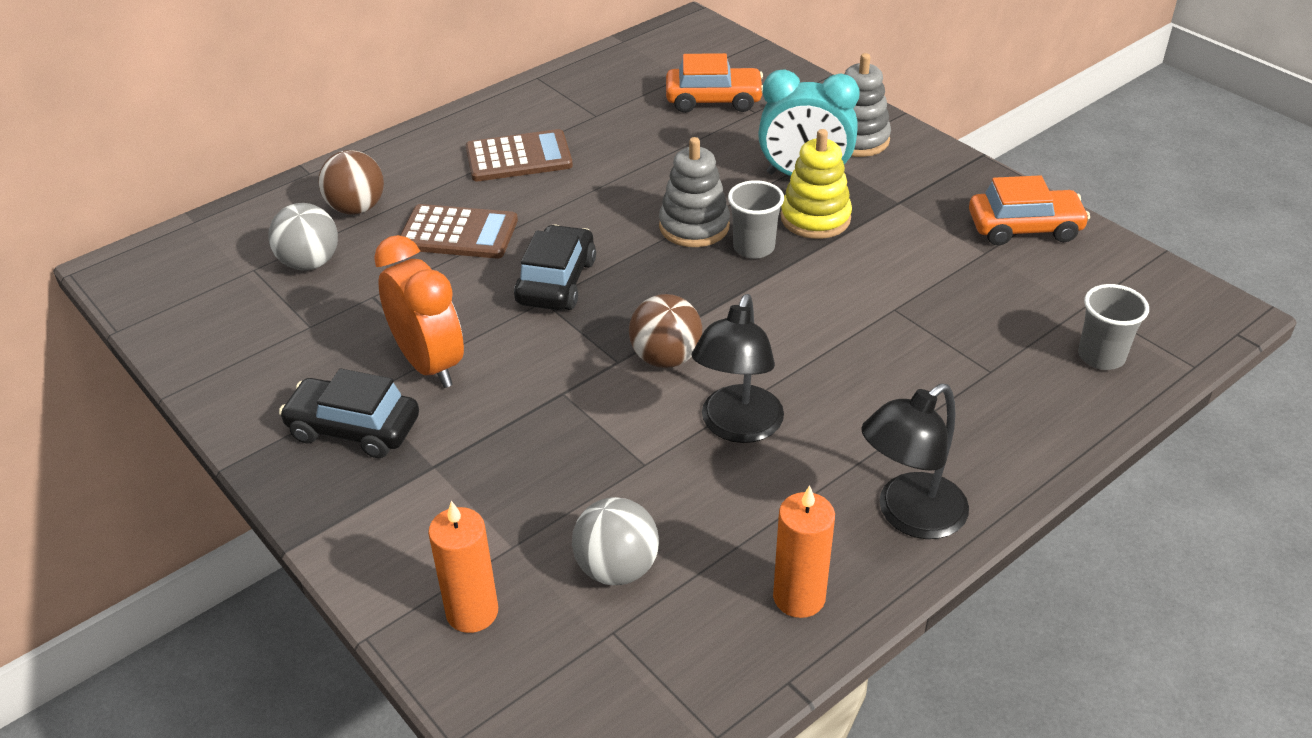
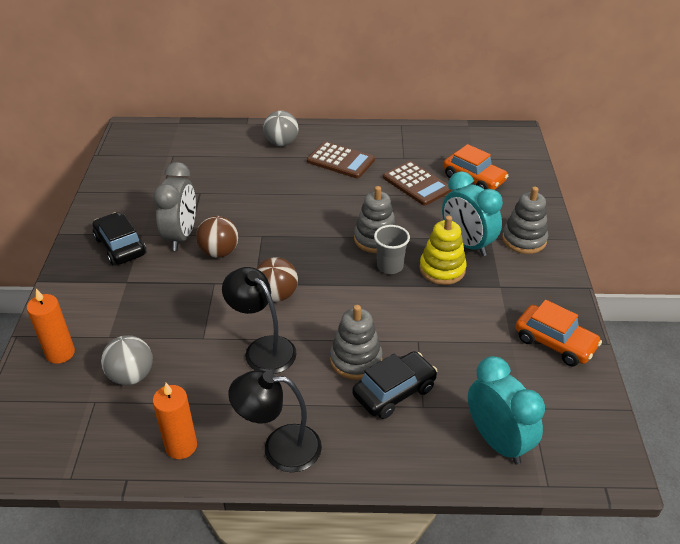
camera: 40 degrees right, 0 degrees up
(310, 263) = (195, 164): grey ball -> grey ball (281, 143)
(356, 208) = (243, 149): brown ball -> brown ball (219, 252)
(429, 364) = (181, 236): orange clock -> grey clock
(458, 233) = (268, 183): brown calculator -> brown calculator (416, 184)
(556, 282) = (279, 230): black car -> black car (394, 392)
(737, 427) = (263, 349): black lamp -> black lamp turned 75 degrees clockwise
(858, 370) = (356, 360): none -> grey stacking toy
(1101, 356) = (497, 441): grey cup -> turquoise clock

